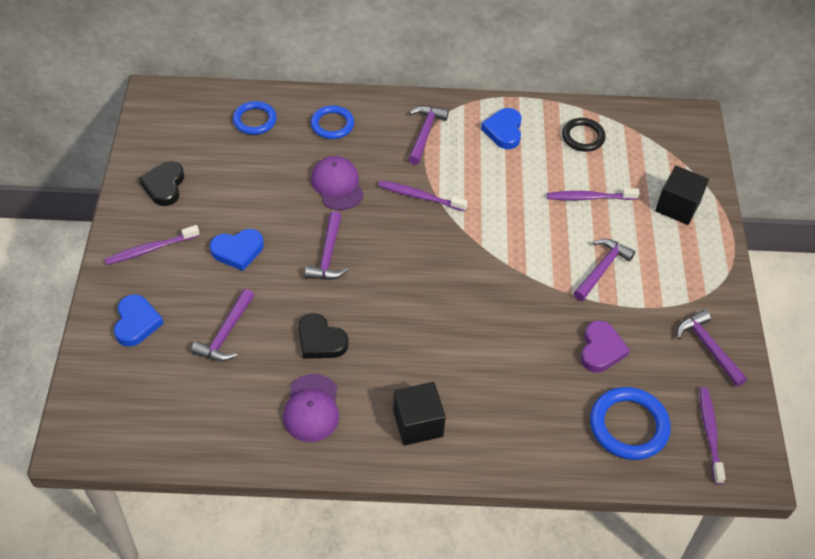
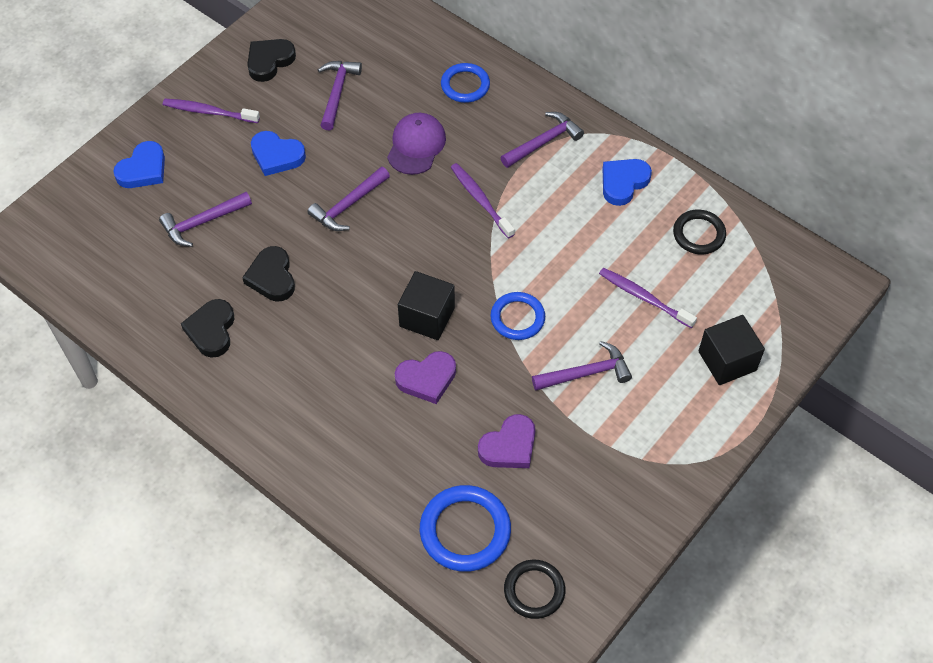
camera: 40 degrees right, 5 degrees up
(255, 120) = (399, 43): blue ring -> blue ring (517, 318)
(311, 408) = (211, 330): purple cap -> black heart
(418, 423) = (284, 401): black cube -> black cube (427, 317)
(502, 341) = (427, 379): none -> purple heart
(708, 347) = (616, 513): purple hammer -> purple hammer (337, 92)
(710, 433) = (534, 590): purple toothbrush -> black ring

